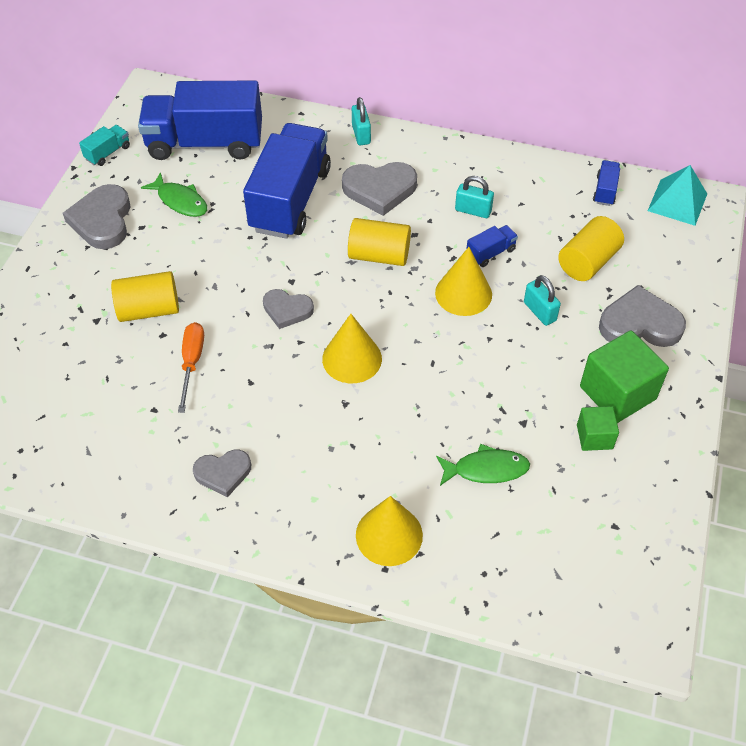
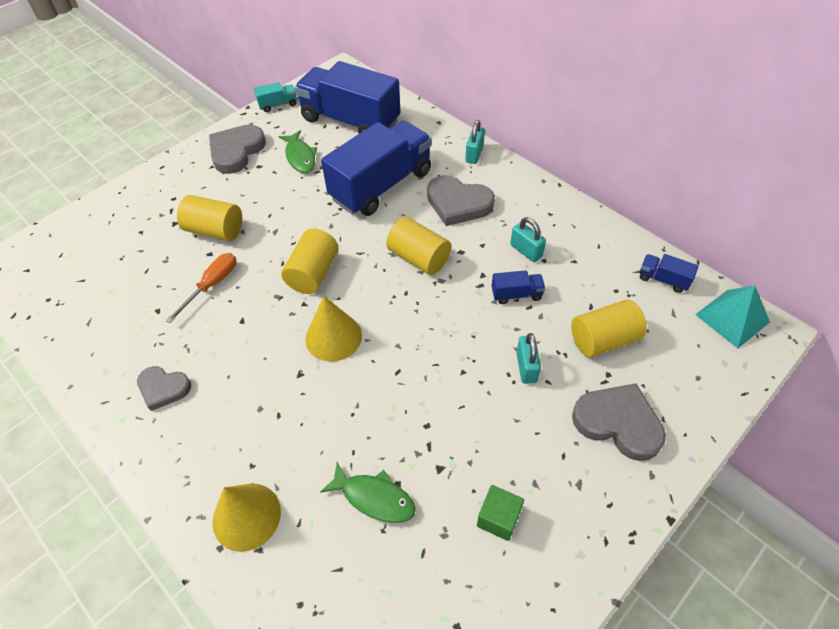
camera: 30 degrees right, 0 degrees up
(287, 310) = (313, 273): grey heart -> yellow cylinder
(463, 293) = (467, 320): yellow cone -> none
(605, 190) = (663, 279): blue truck -> blue truck turned 105 degrees counterclockwise
(617, 393) = (551, 483): green cube -> none

